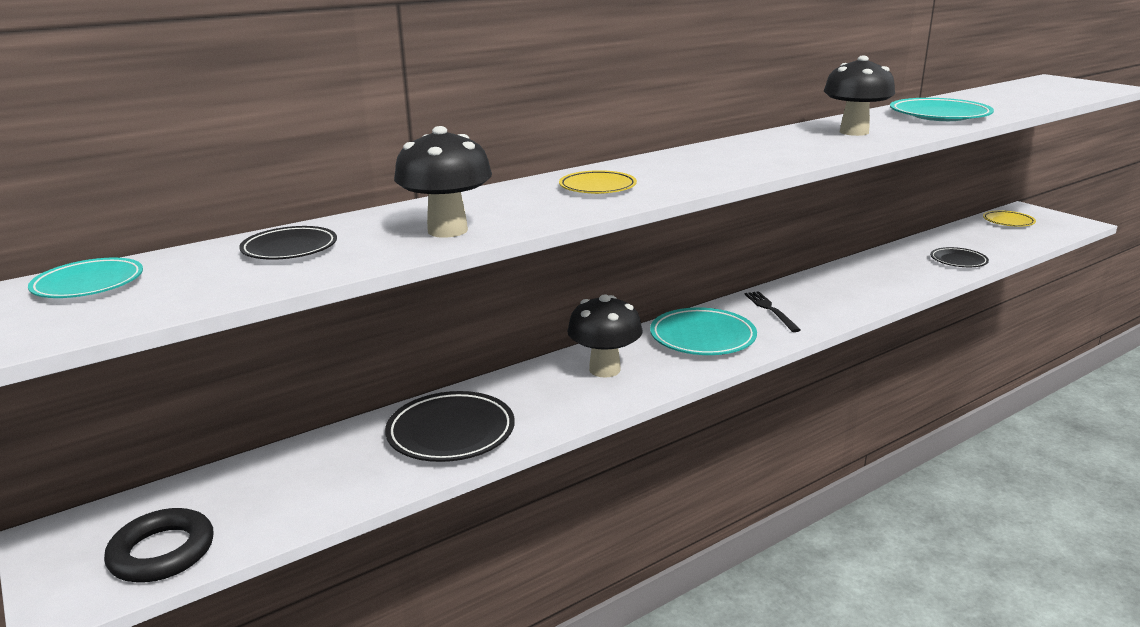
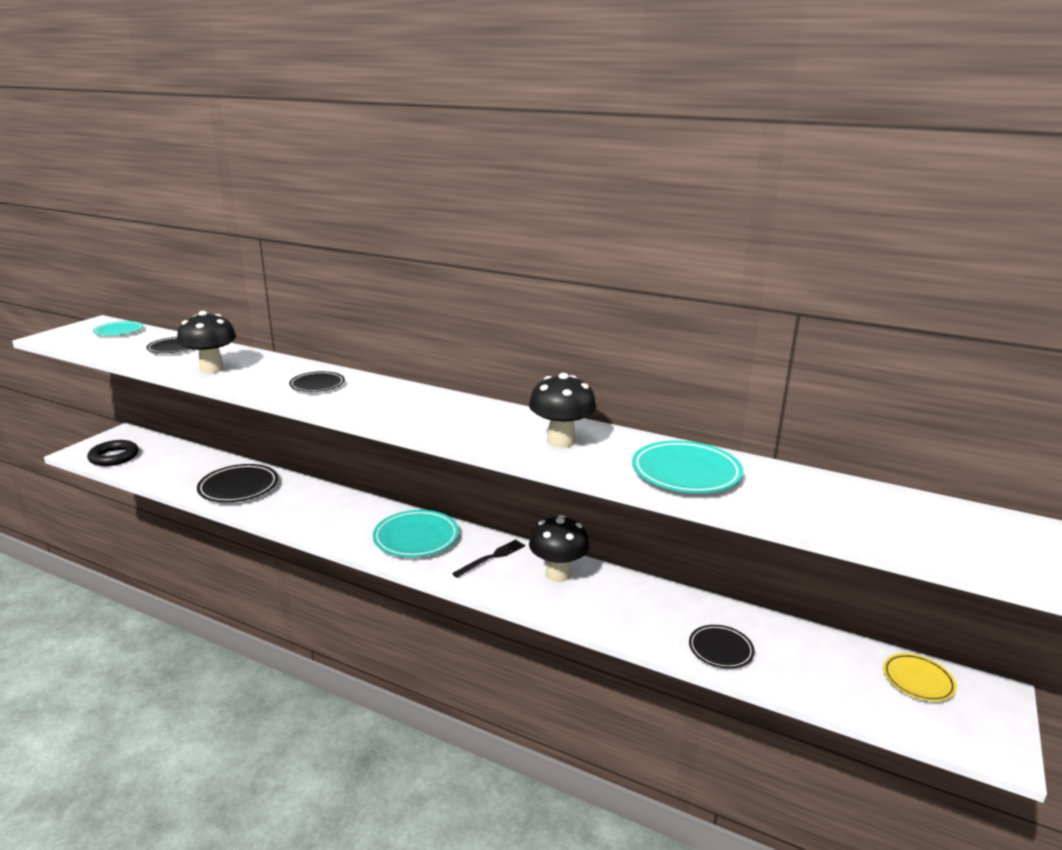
camera: 60 degrees right, 0 degrees up
(597, 187) = (317, 385): yellow plate -> black plate
(604, 370) = (341, 513): black mushroom -> black mushroom (558, 574)

